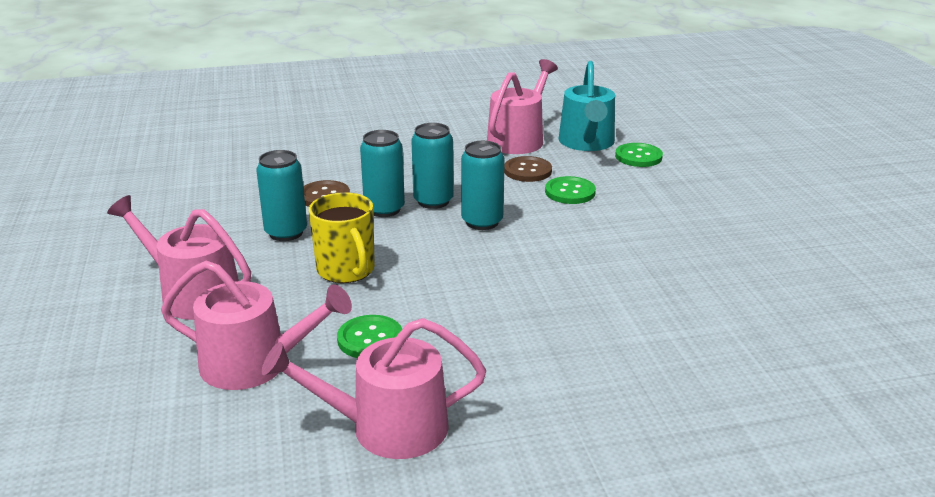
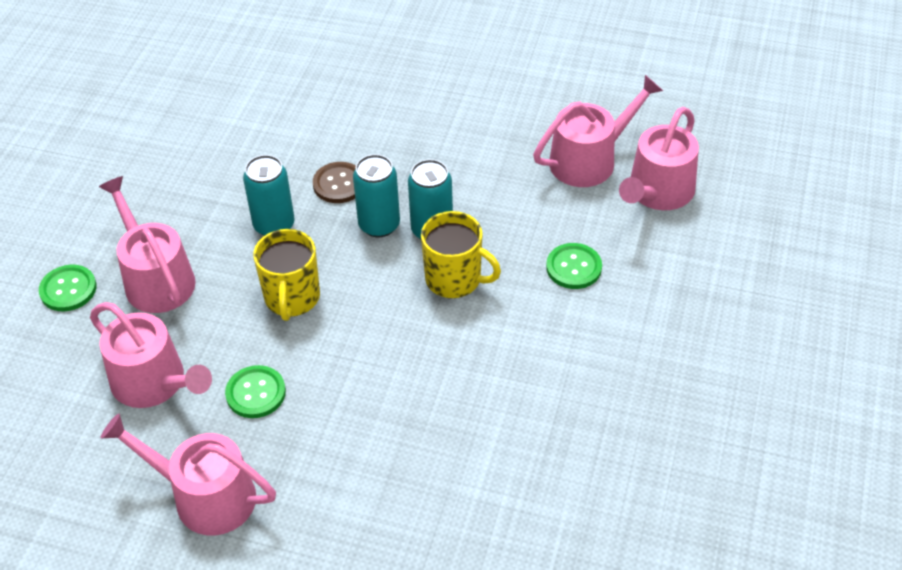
camera: 30 degrees right, 20 degrees up
(482, 222) = (454, 279): turquoise can -> yellow mug
(527, 171) = (558, 217): brown button -> none
(587, 143) = (657, 192): turquoise watering can -> pink watering can
(638, 157) = (694, 237): green button -> green button (68, 289)

